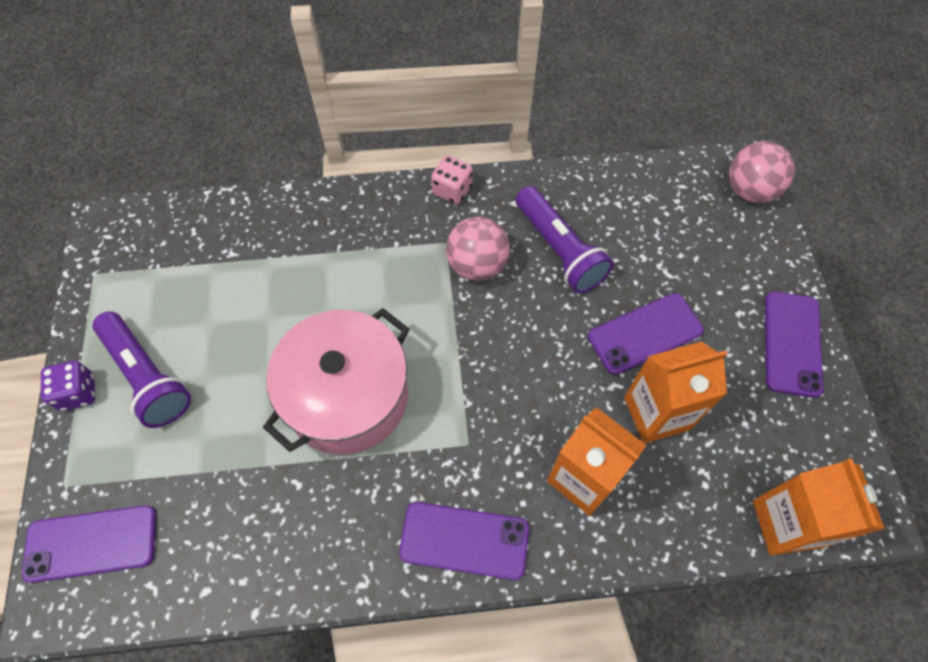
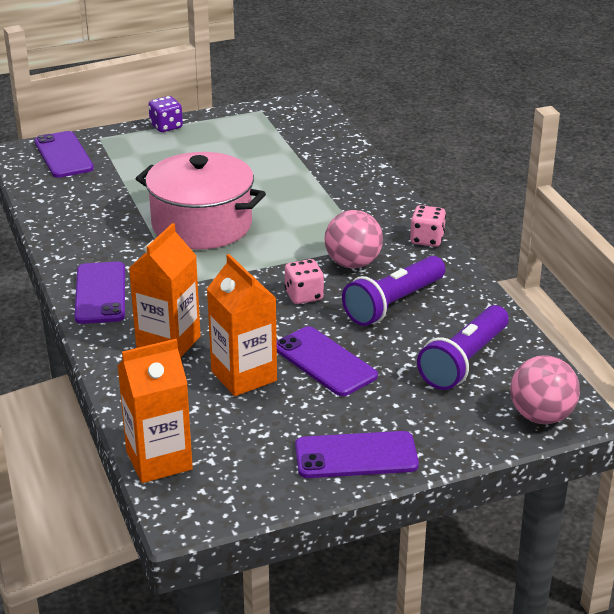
camera: 75 degrees right, 30 degrees down
(147, 376) = (187, 147): purple flashlight -> purple flashlight (464, 361)
(525, 324) = (304, 296): none -> pink dice

